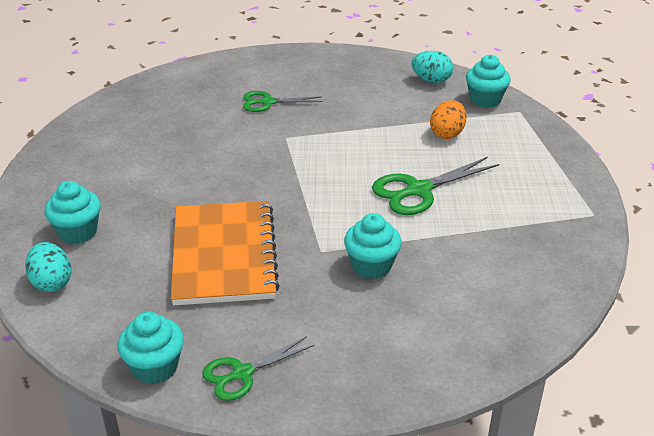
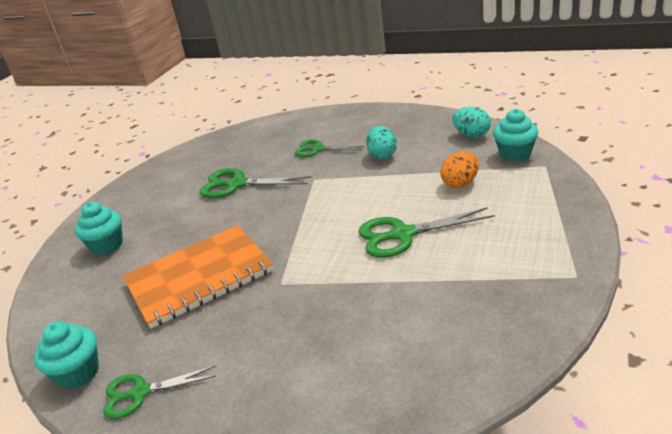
camera: 25 degrees right, 5 degrees down
(52, 282) = (60, 285): turquoise egg -> turquoise egg (382, 155)
(195, 149) = (237, 184): none -> green scissors
(224, 255) = (199, 277): orange notebook -> orange notebook turned 45 degrees clockwise
(371, 266) = (317, 303): turquoise cupcake -> none

